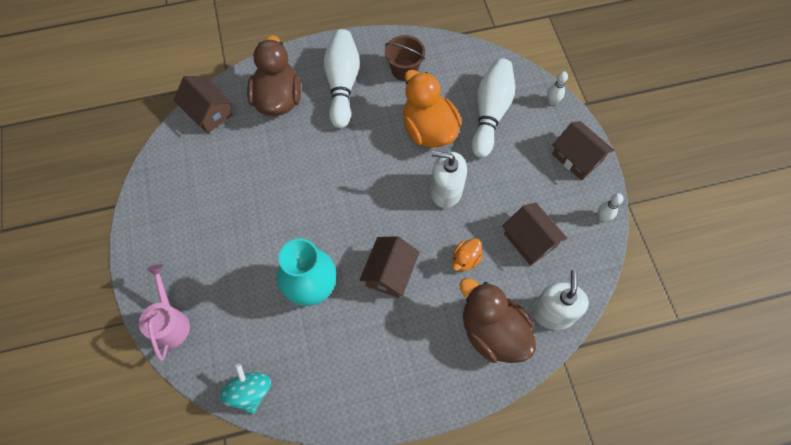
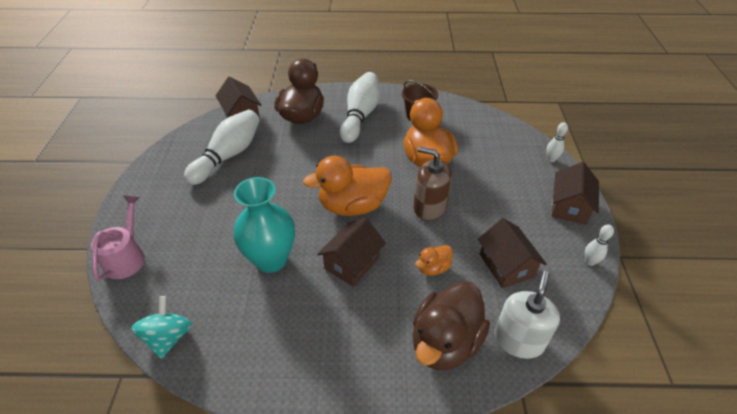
camera: 15 degrees right, 20 degrees down
(370, 207) = (353, 206): none -> orange duck
(446, 191) = (429, 207): white soap dispenser -> brown soap dispenser
(490, 113) = (488, 157): white bowling pin -> white bowling pin (228, 155)
(492, 331) = (445, 342): brown duck -> brown duck turned 120 degrees counterclockwise
(577, 158) = (569, 206): brown house -> brown house turned 45 degrees clockwise

